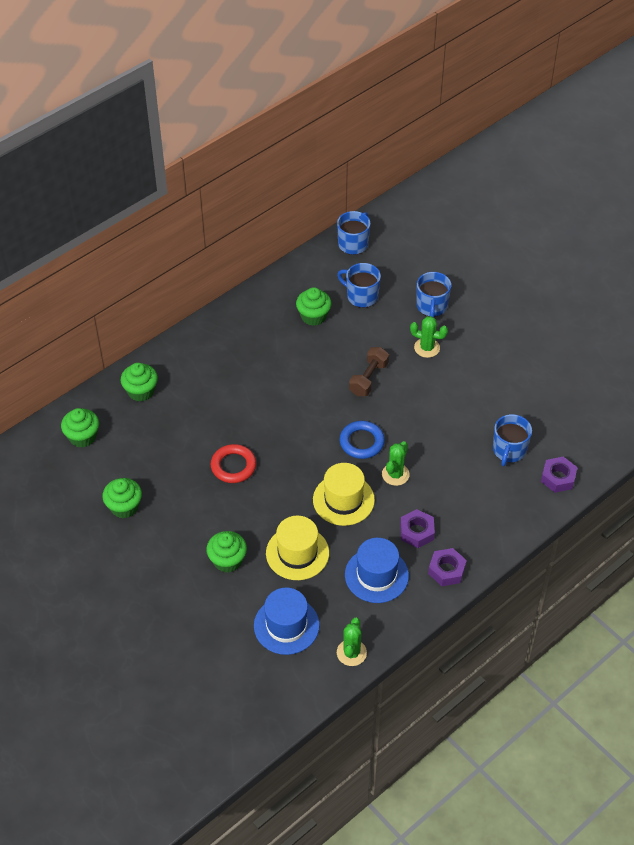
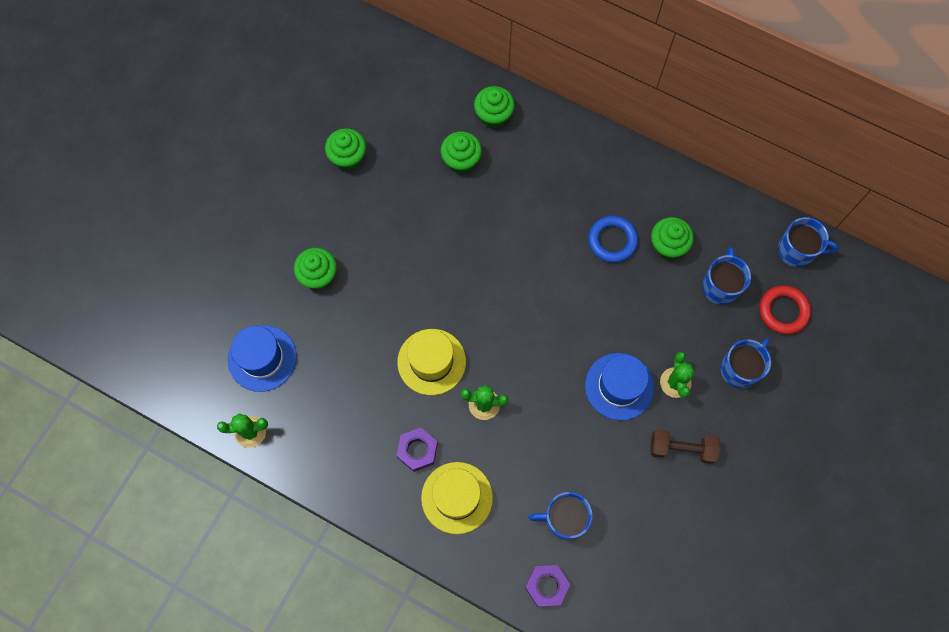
camera: 70 degrees right, 20 degrees up
(82, 437) = (416, 87): green cupcake -> green cupcake (461, 160)
(233, 466) = (434, 238): red ring -> red ring (783, 311)
(297, 553) = (350, 339): yellow hat -> yellow hat (457, 497)
(362, 442) = (513, 355): blue ring -> blue ring (612, 241)
(368, 379) = (603, 333): brown dumbbell -> brown dumbbell (681, 449)
(376, 575) = (349, 426): blue hat -> blue hat (619, 386)
(431, 307) = (740, 369): blue mug -> blue mug turned 150 degrees clockwise
(446, 570) = (379, 497): purple nut -> none

